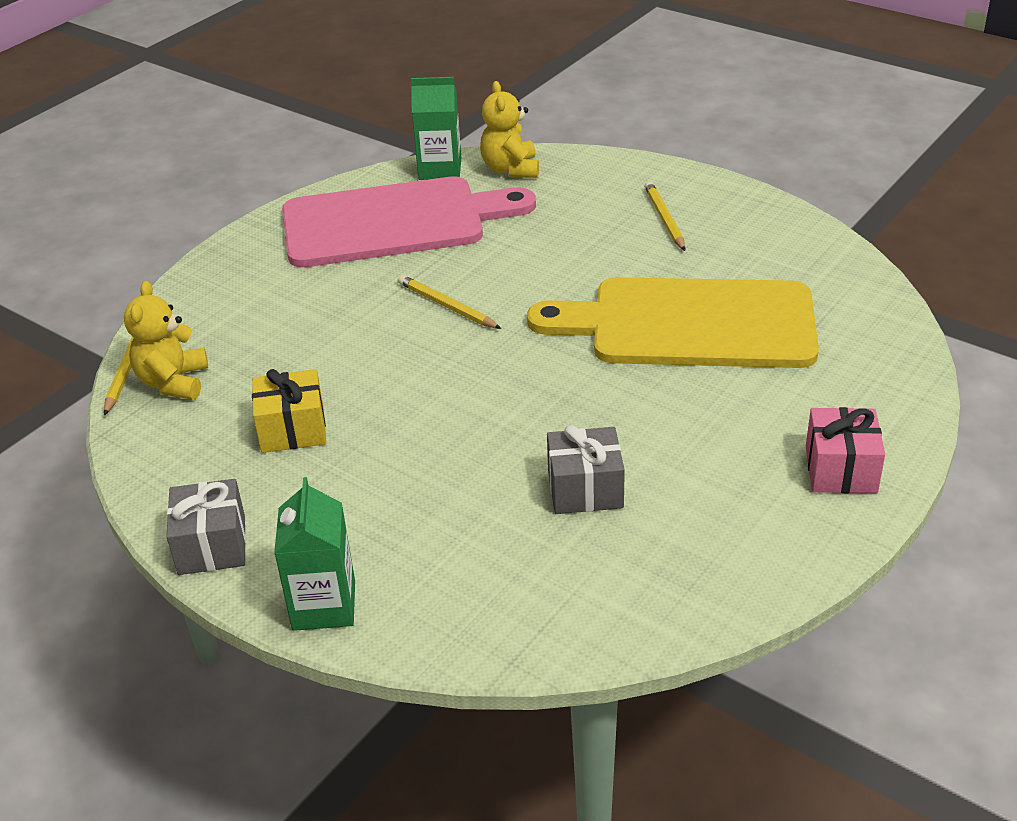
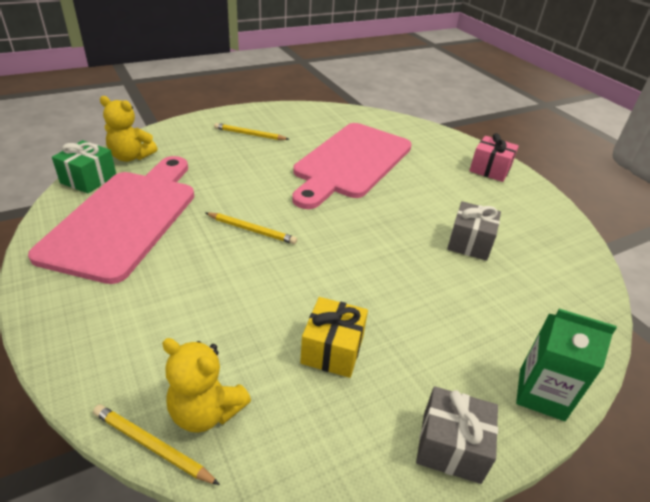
camera: 70 degrees left, 0 degrees up
(440, 169) = (88, 179): green carton -> green gift
(446, 306) = (252, 230): yellow pencil -> yellow pencil turned 135 degrees counterclockwise
(690, 324) = (351, 162): yellow cutting board -> pink cutting board

